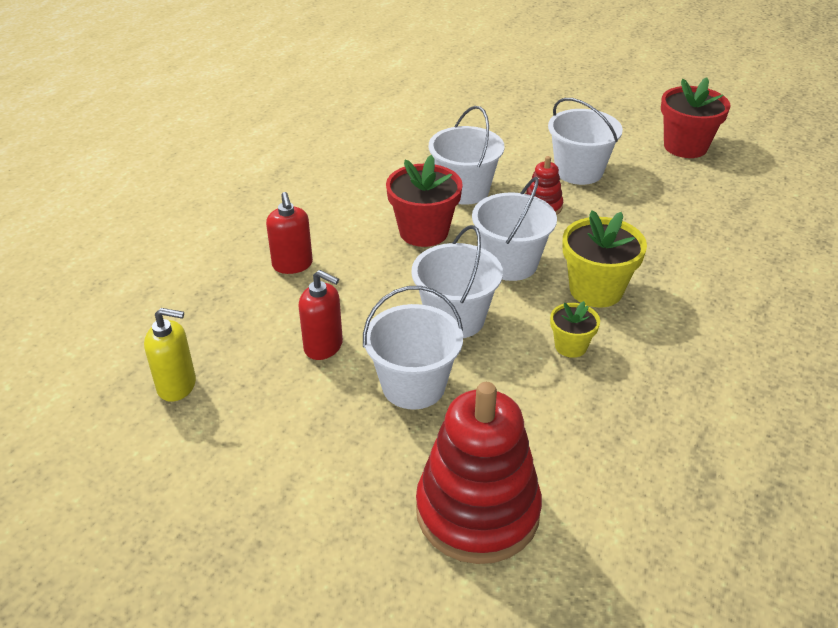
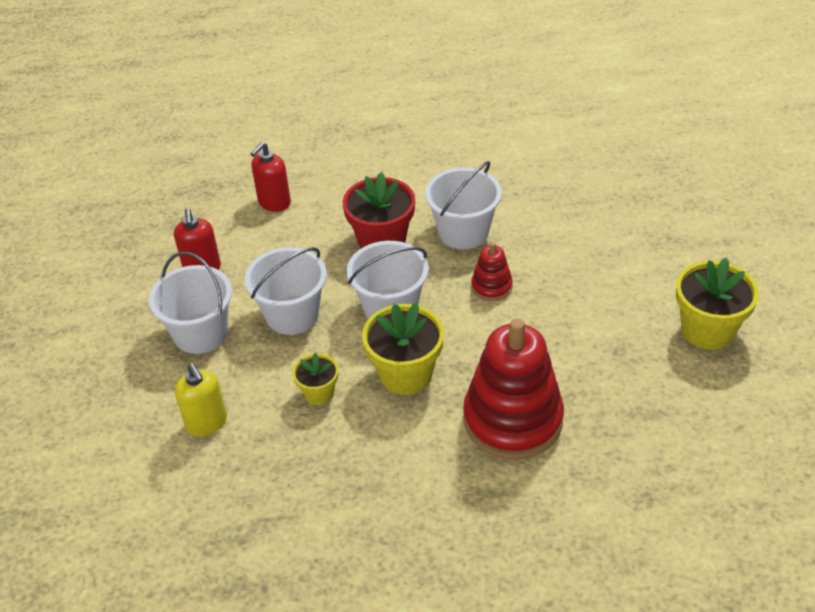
camera: 55 degrees right, 5 degrees up
(177, 386) = (109, 230): yellow soap dispenser -> yellow soap dispenser (207, 423)
(477, 511) = (107, 428): red stacking toy -> red stacking toy (512, 420)
(579, 171) = (573, 281): white bucket -> none
(685, 146) = (707, 330): red flower pot -> yellow flower pot

